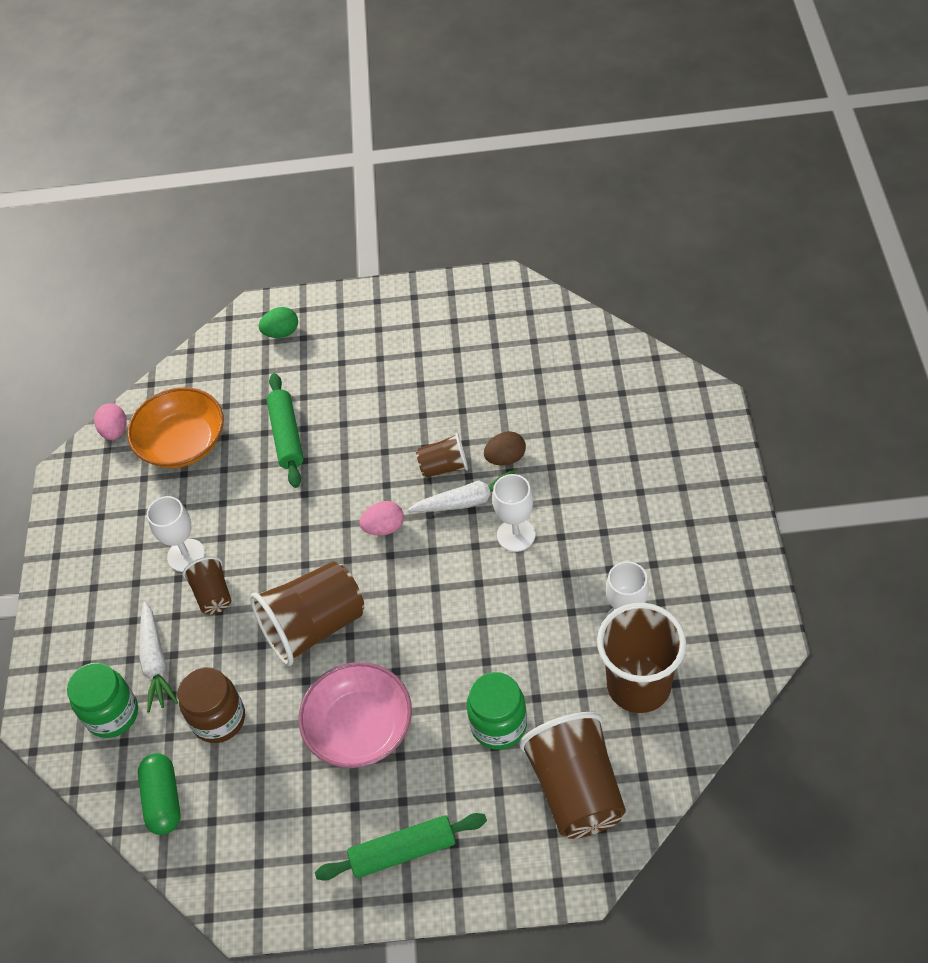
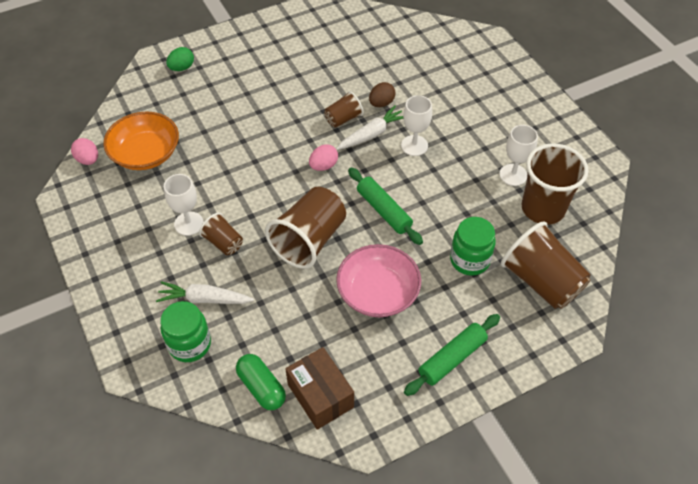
camera: 30 degrees left, 0 degrees up
(156, 662) = (204, 299): white carrot -> white carrot turned 135 degrees clockwise
(219, 719) = (273, 320): brown jar -> none
(223, 837) = (320, 395): none -> brown box
(286, 436) = (222, 129): green rolling pin -> green rolling pin (383, 211)

